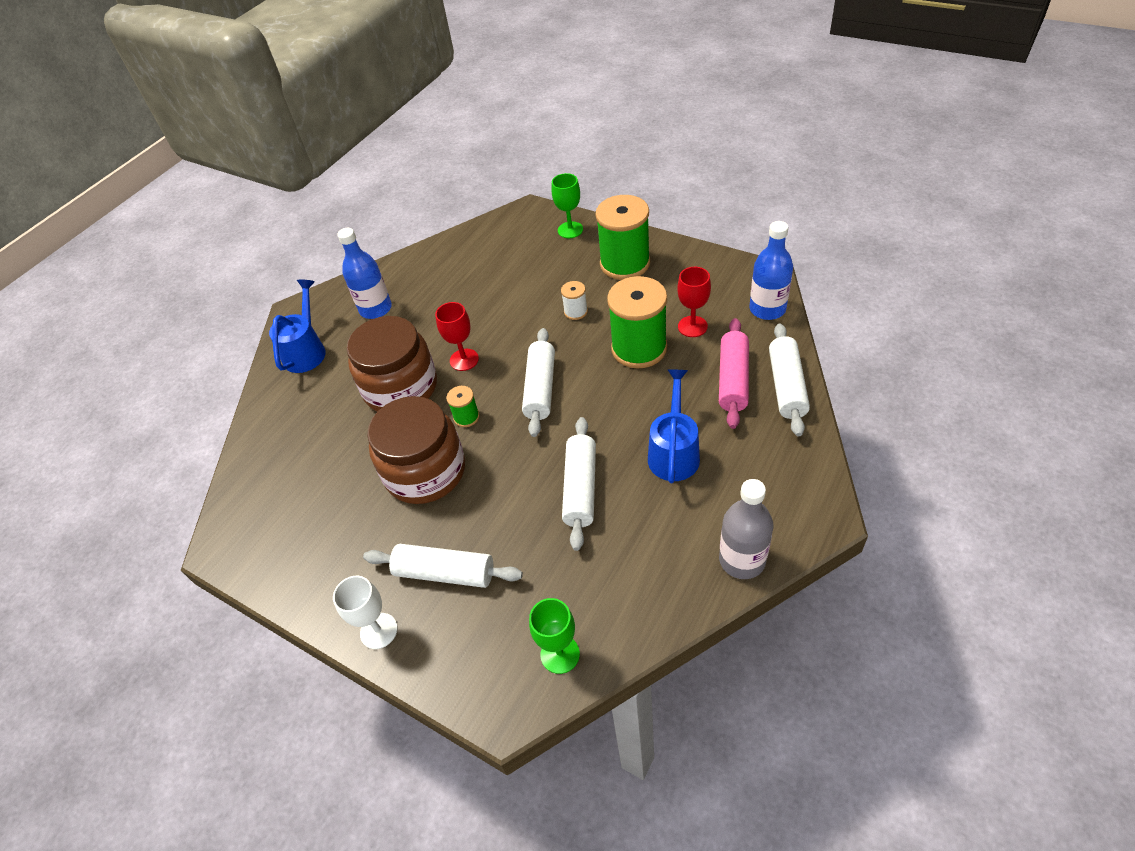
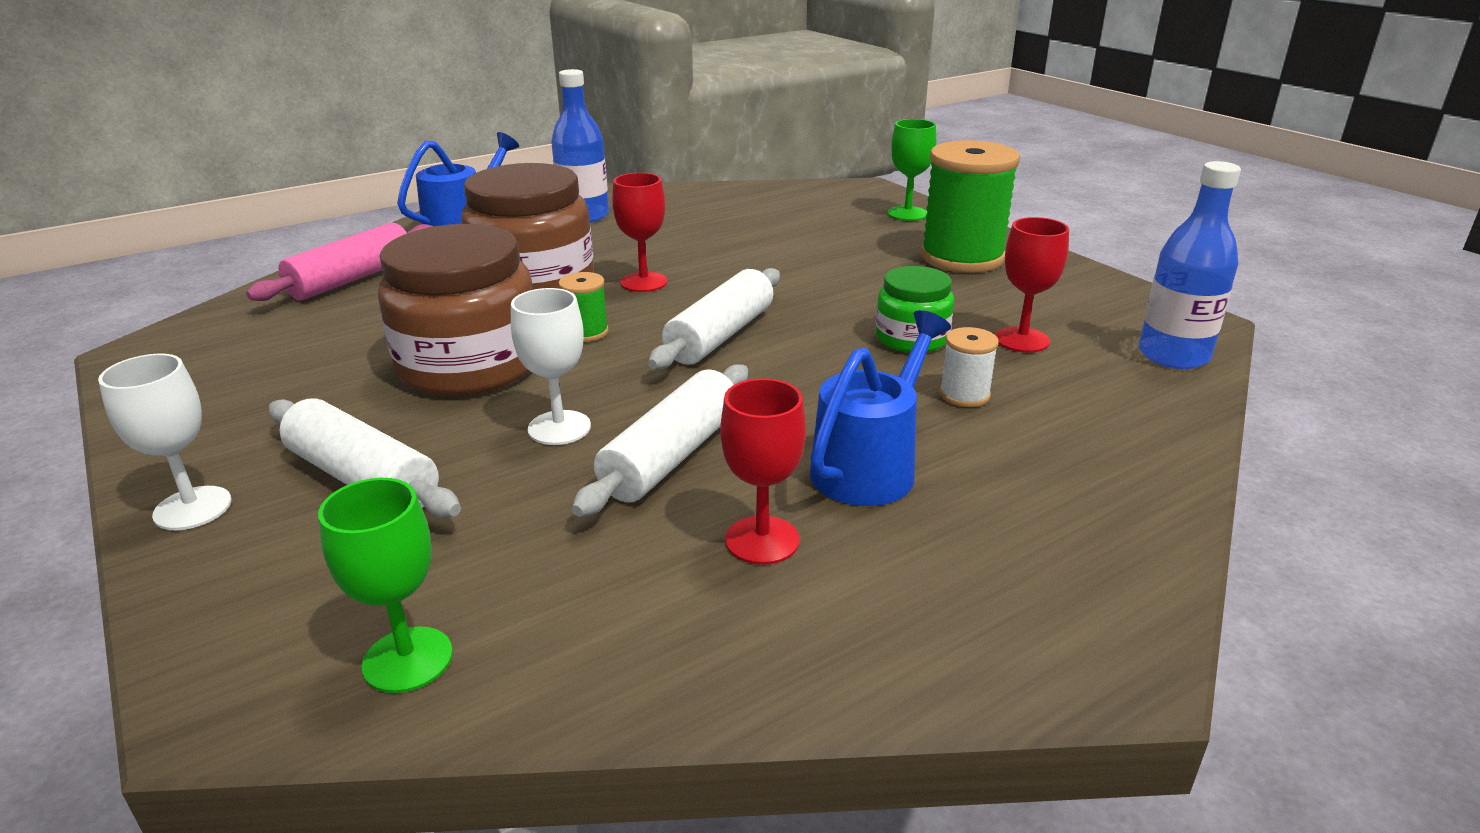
camera: 20 degrees right, 20 degrees down
(512, 494) = (559, 428): none -> white goblet
(575, 312) = (846, 281): white spool -> white spool (964, 395)
(639, 348) = (912, 338): green spool -> green jar
(656, 520) = (762, 540): none -> red goblet
(733, 380) = (1050, 415): pink rolling pin -> pink rolling pin (352, 279)
(742, 560) = (881, 662): grey bottle -> none
(786, 386) = (1151, 451): white rolling pin -> none

